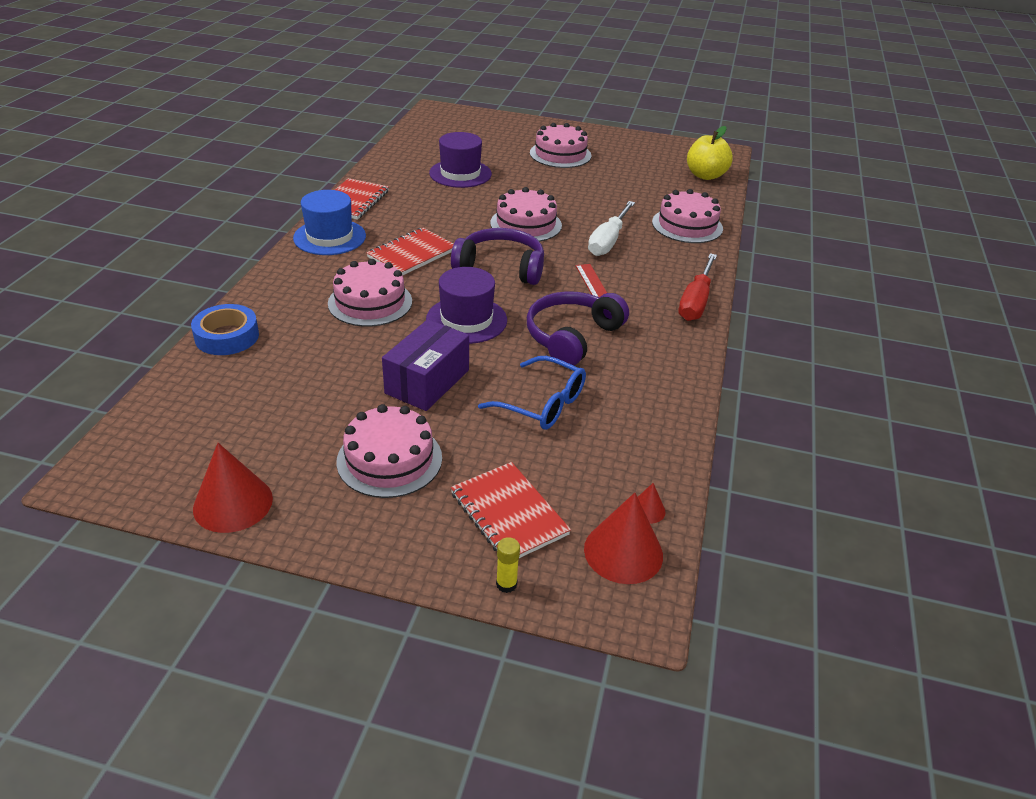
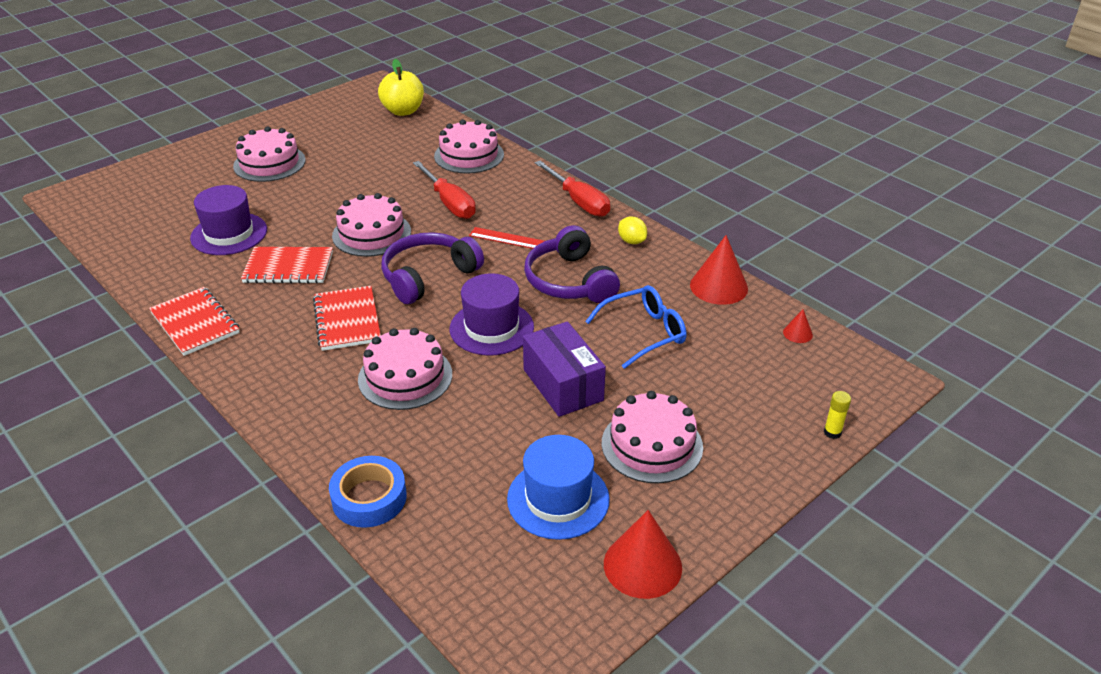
camera: 55 degrees left, 0 degrees up
(329, 237) = (251, 364): blue hat -> blue hat (558, 499)
(509, 513) = (760, 402): red notebook -> red notebook (288, 267)
(608, 241) = (449, 203): white screwdriver -> red screwdriver
(623, 552) = (832, 363): red cone -> red cone (718, 286)
(673, 351) = (631, 241): none -> yellow lemon

